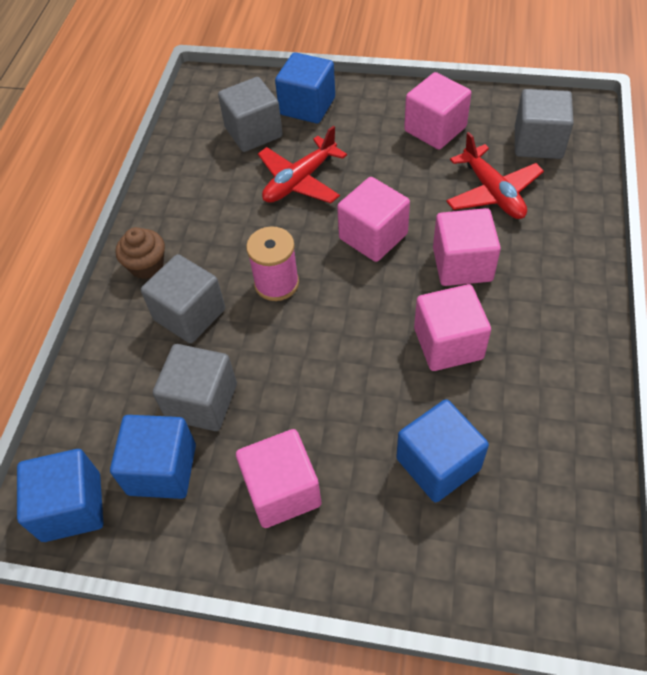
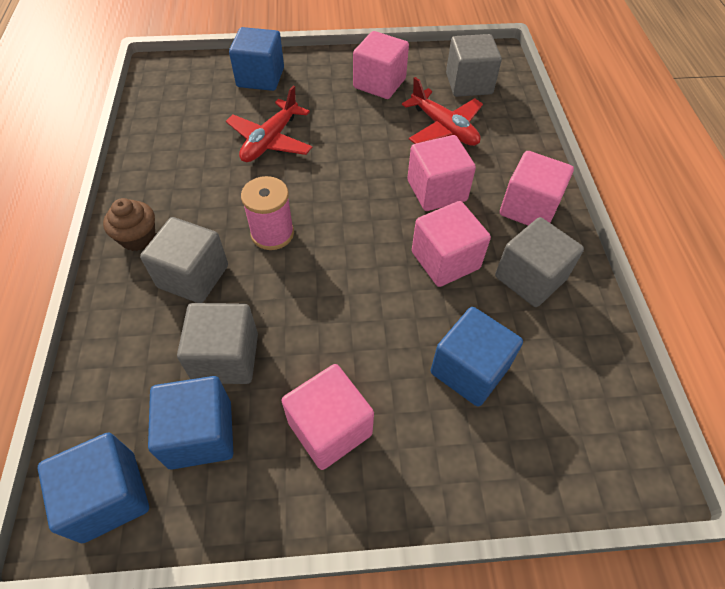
camera: 20 degrees left, 0 degrees up
(253, 132) = (216, 105): grey cube -> grey cube (530, 278)
(373, 236) = (351, 179): pink cube -> pink cube (529, 208)

